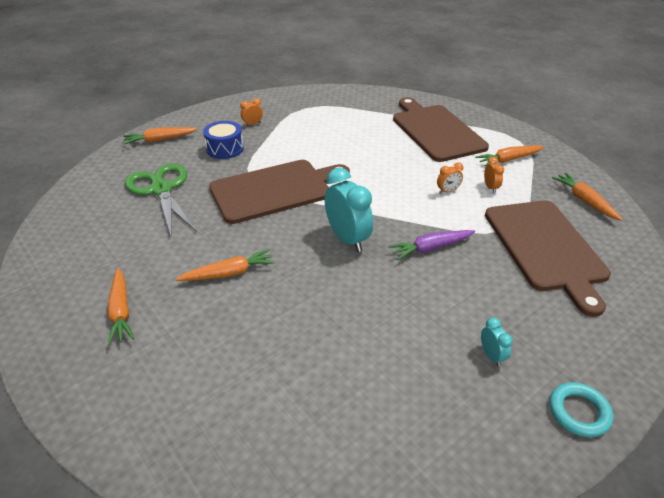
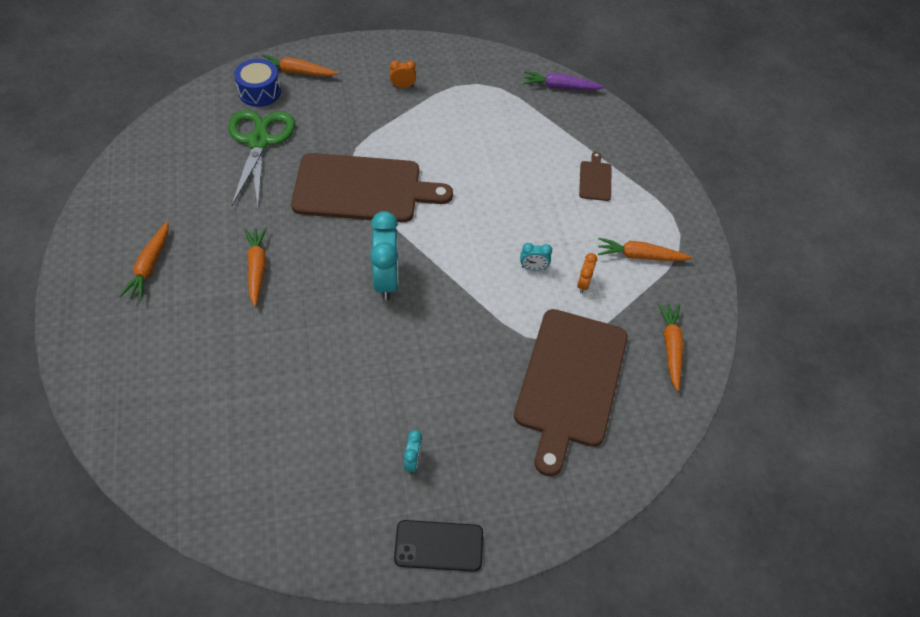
camera: 25 degrees right, 15 degrees up
(225, 149) = (351, 111): blue drum -> blue drum (259, 92)
(229, 273) = (257, 268): orange carrot -> orange carrot turned 105 degrees counterclockwise
(431, 248) = (456, 327): purple carrot -> purple carrot (560, 87)
(436, 131) = (595, 179): brown cutting board -> brown cutting board, size x0.41
(447, 191) = (533, 268): orange clock -> turquoise clock
(578, 412) = (439, 546): turquoise ring -> black phone

